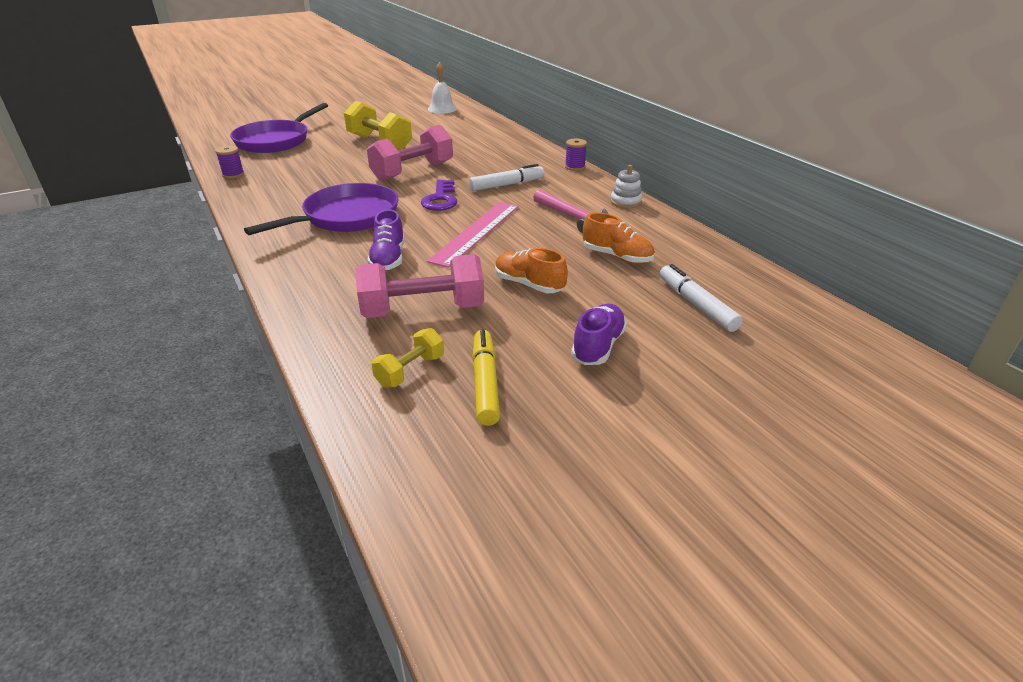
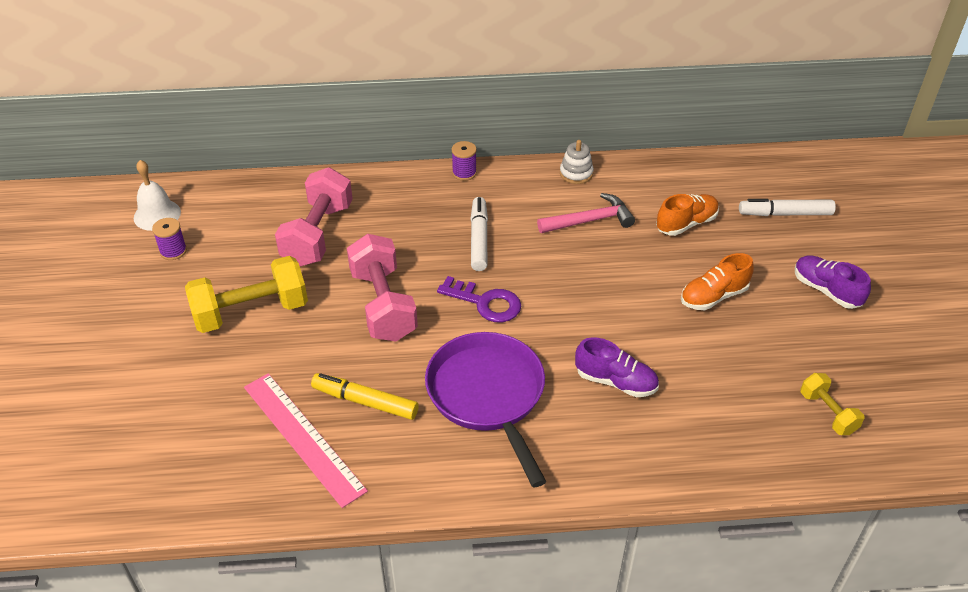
camera: 65 degrees left, 10 degrees up
(233, 174) = (257, 495): purple spool -> purple spool (173, 251)
(276, 141) = (140, 426): purple pan -> none
(423, 310) = (731, 380): pink dumbbell -> pink dumbbell (318, 234)
(476, 232) = (588, 299): pink ruler -> pink ruler (303, 437)
(485, 383) = (857, 371): yellow marker -> yellow marker (365, 402)

